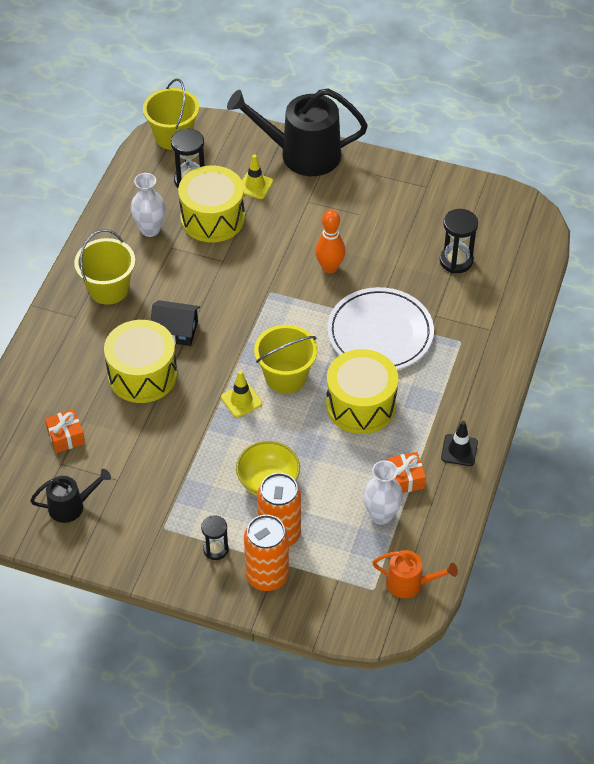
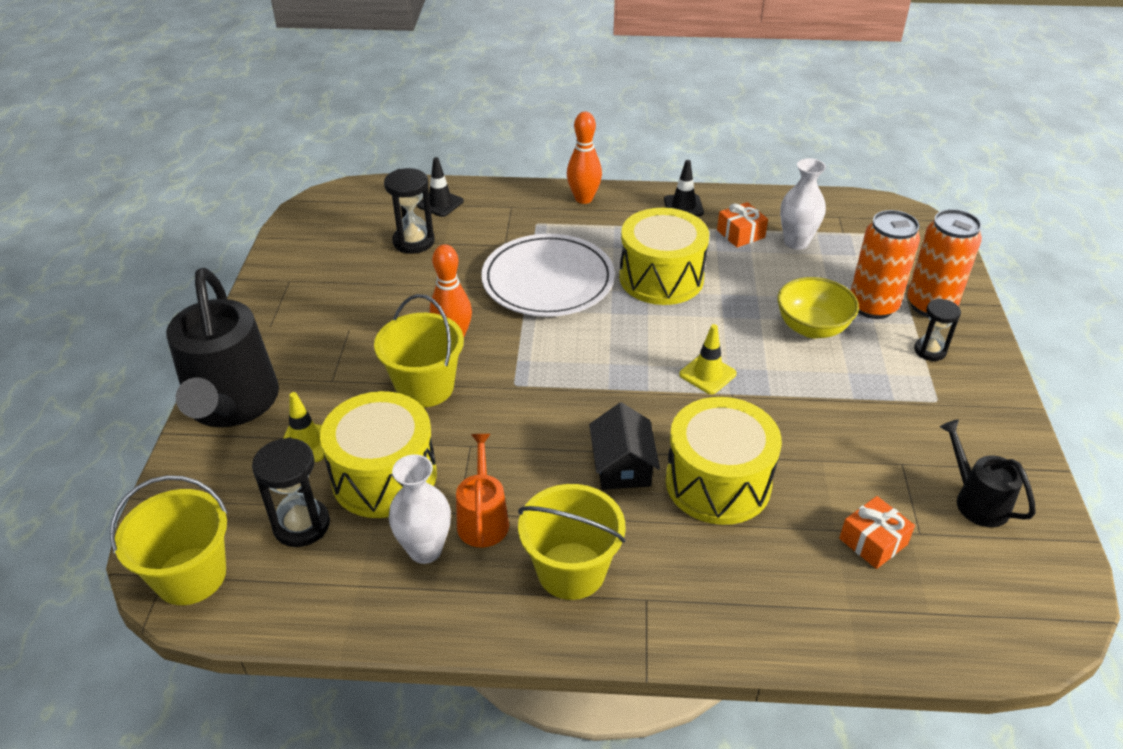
camera: 105 degrees left, 10 degrees down
(286, 376) = (650, 343): yellow bucket -> yellow bucket (425, 387)
(409, 583) = (861, 214): orange watering can -> orange watering can (483, 519)
(490, 381) = (583, 199): none -> orange bowling pin
(507, 284) = (440, 203): none -> black traffic cone

